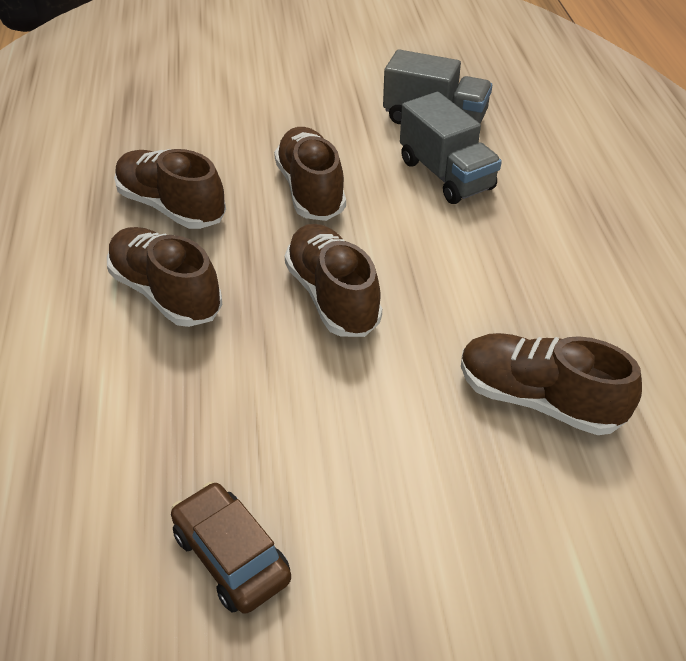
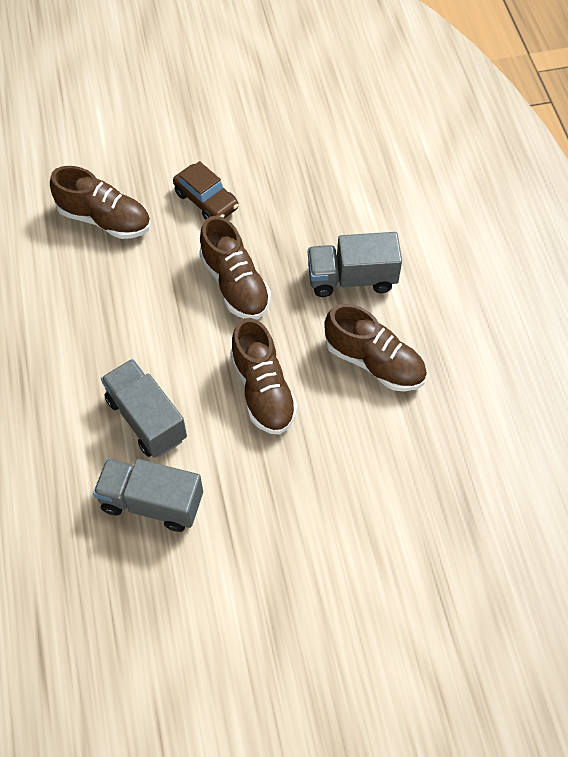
camera: 175 degrees right, 15 degrees up
(166, 293) = (352, 278): brown shoe -> grey truck
(231, 556) = (271, 129): brown car -> brown car (206, 200)

